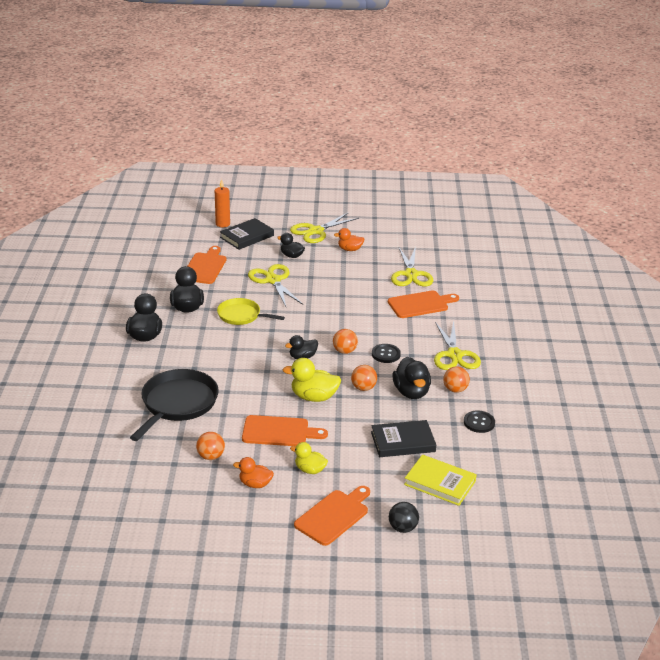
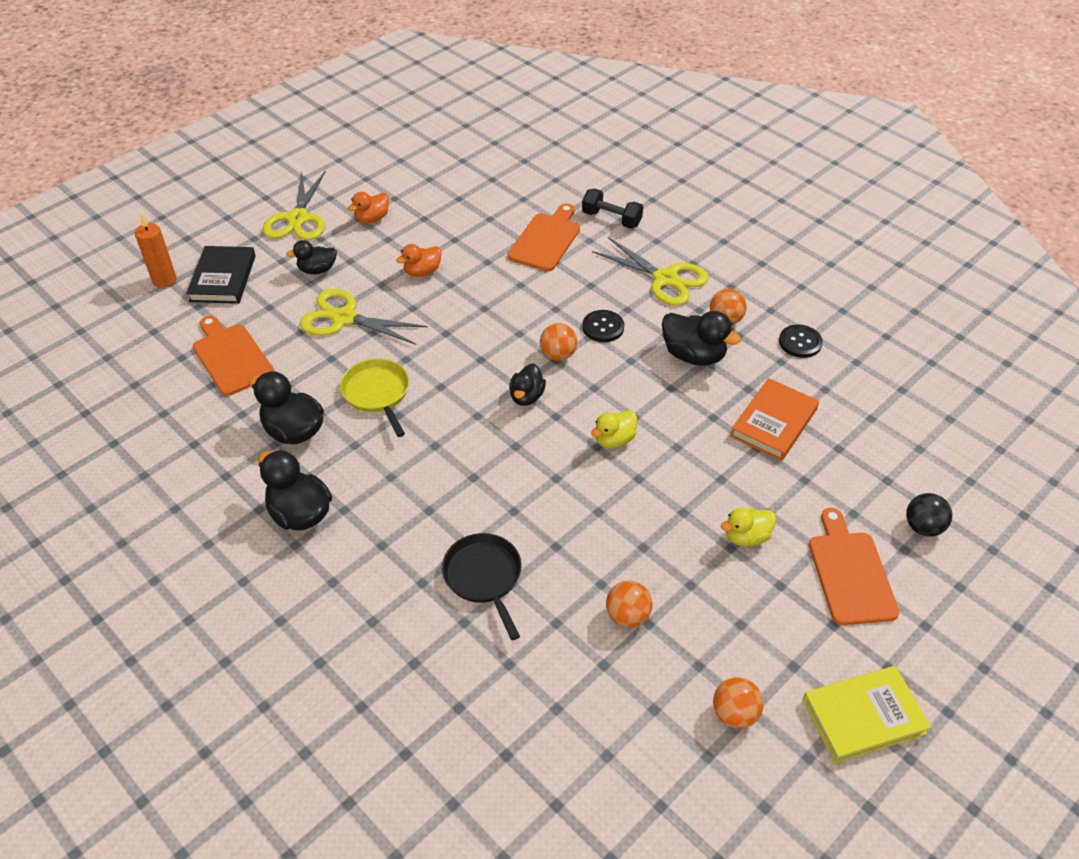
camera: 45 degrees left, 15 degrees up
(177, 403) = (484, 577): black pan -> black pan, size x0.63
(241, 315) = (377, 393): yellow pan -> yellow pan turned 90 degrees clockwise
(255, 484) = (724, 607): orange duck -> orange duck (422, 272)
(279, 432) = (646, 516): orange cutting board -> none
(314, 397) = (614, 440): yellow duck -> yellow duck, size x0.64
(363, 388) = (643, 387): orange ball -> orange ball (734, 713)
(403, 442) = (774, 423): black book -> orange book
(411, 274) = (483, 209): yellow scissors -> none
(440, 483) = (872, 443): yellow book -> yellow book (863, 716)
(471, 315) = (611, 219): none -> black dumbbell

